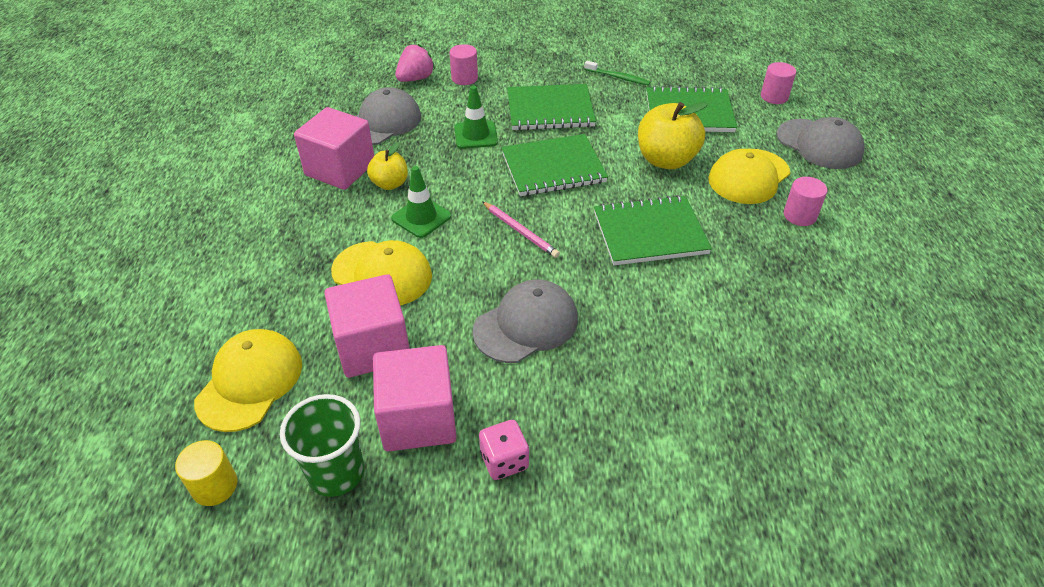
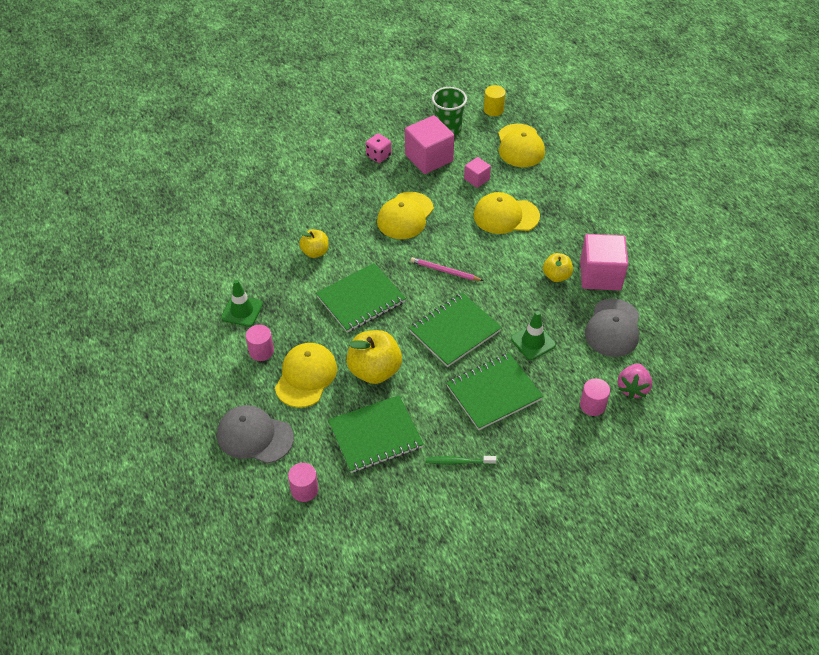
camera: 155 degrees right, 5 degrees up
(373, 347) = (476, 179): pink cube -> pink cube, size x0.52
(421, 217) = (514, 259): green traffic cone -> green traffic cone (242, 311)
(526, 325) = (405, 216): grey cap -> yellow cap
(691, 315) = (315, 252): none -> yellow apple

